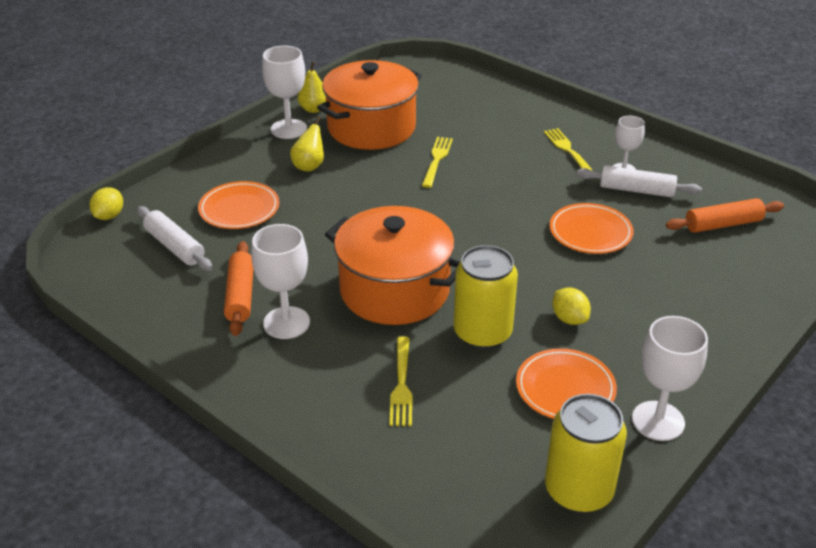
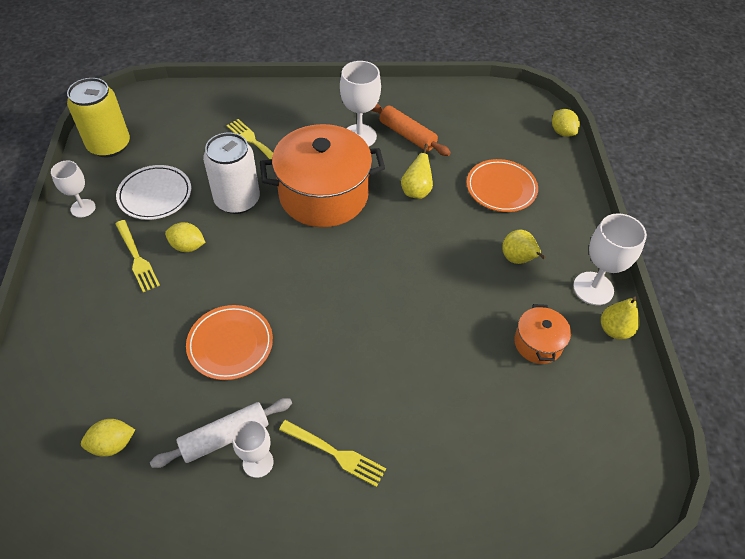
camera: 135 degrees right, 15 degrees up
(175, 246) = (491, 139): white rolling pin -> none
(310, 246) = (416, 191): none -> yellow pear
(371, 127) = (538, 343): orange pot -> orange pot, size x0.47
(437, 160) = (436, 342): yellow fork -> yellow fork (137, 258)
(482, 333) = (237, 200): yellow can -> white can
(565, 388) = (155, 195): orange plate -> white plate
(658, 421) = (83, 208): white goblet -> white goblet, size x0.64
(723, 224) = (112, 444): orange rolling pin -> yellow lemon

